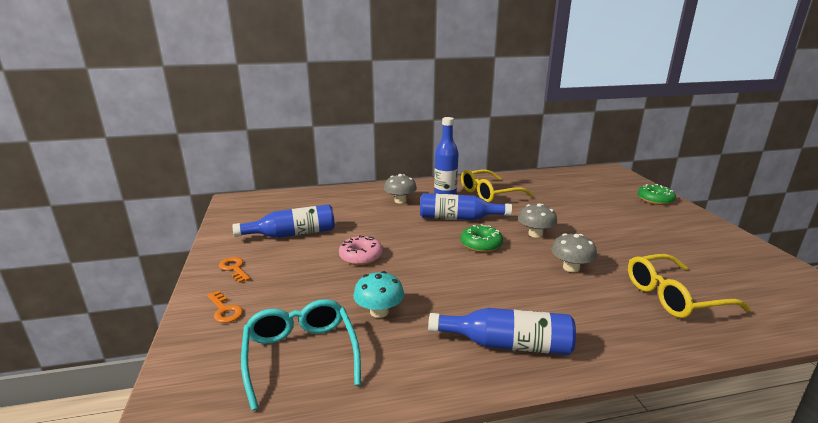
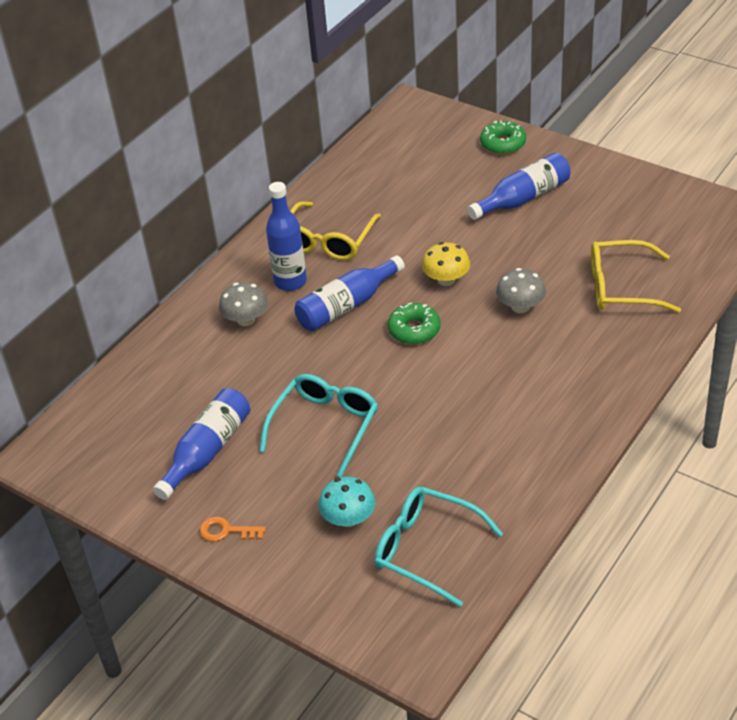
camera: 40 degrees left, 20 degrees up
(225, 310) = (300, 569): orange key -> none
(361, 256) = (325, 426): pink donut -> turquoise glasses
(379, 311) = (428, 470): turquoise mushroom -> turquoise mushroom (348, 518)
(507, 344) = (555, 425): blue bottle -> blue bottle (523, 198)
(535, 234) = (446, 279): grey mushroom -> yellow mushroom
(674, 296) = (622, 287): yellow glasses -> yellow glasses turned 60 degrees clockwise

